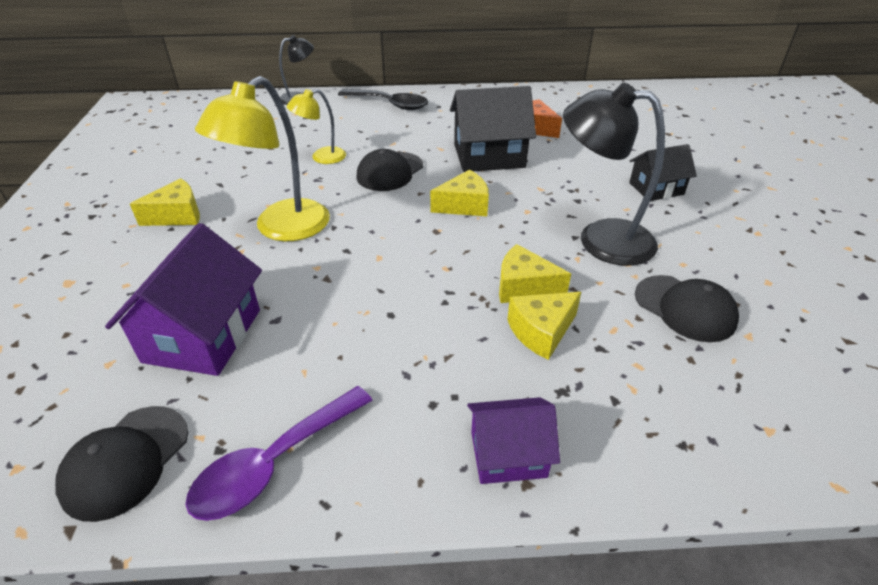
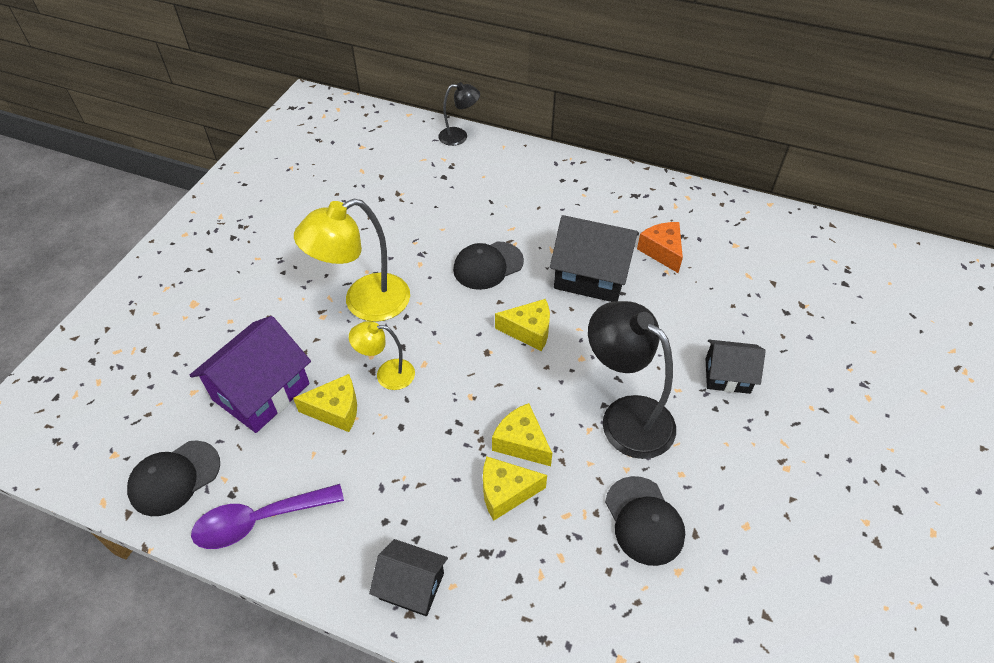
camera: 25 degrees right, 10 degrees up
(177, 215) = (293, 259): yellow cheese -> yellow cheese (336, 410)
(321, 157) = (438, 227): yellow lamp -> yellow lamp (387, 374)
(389, 104) = (539, 171): black spoon -> none
(508, 454) = (411, 585): purple house -> black house

